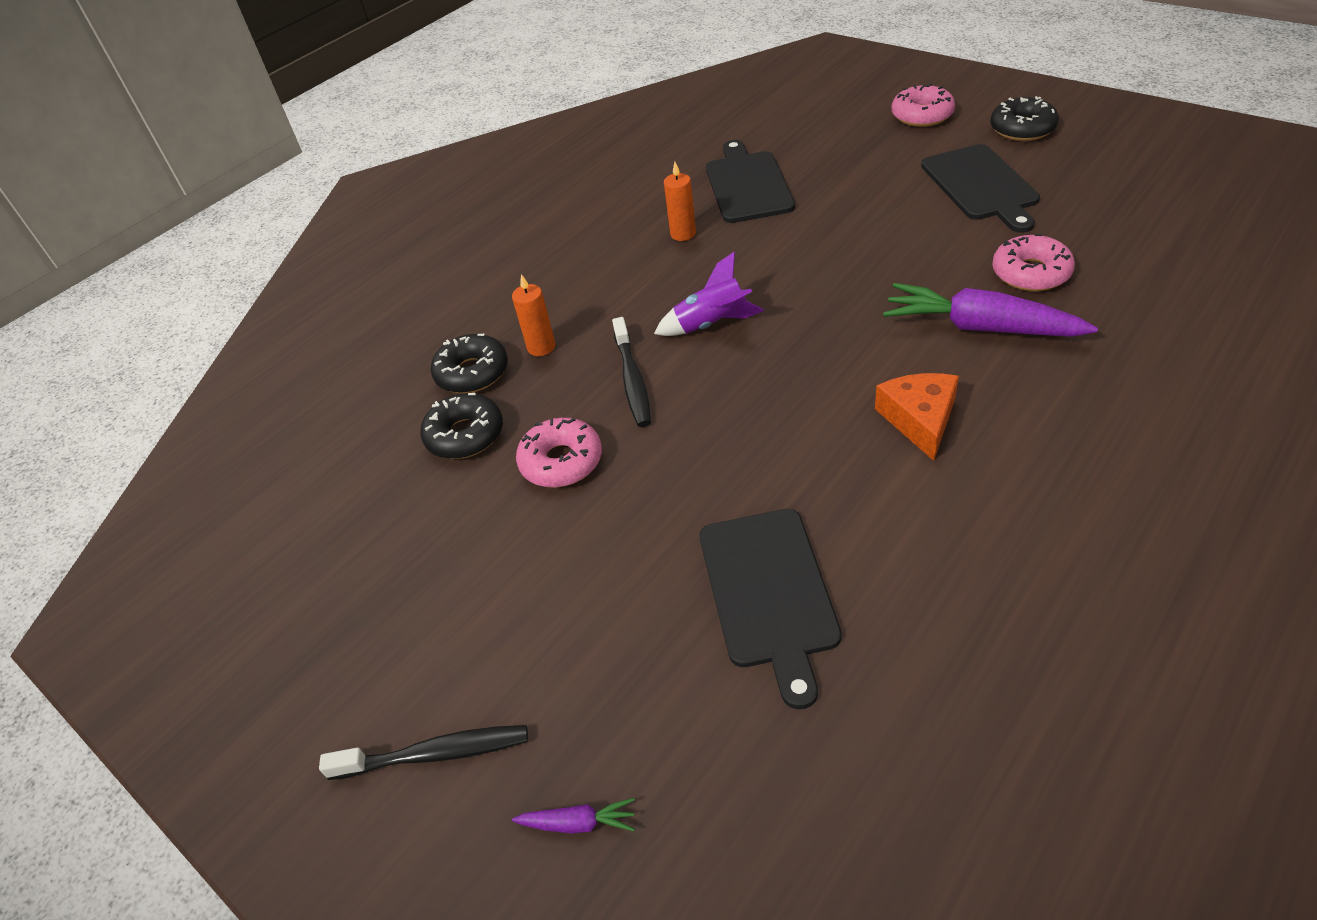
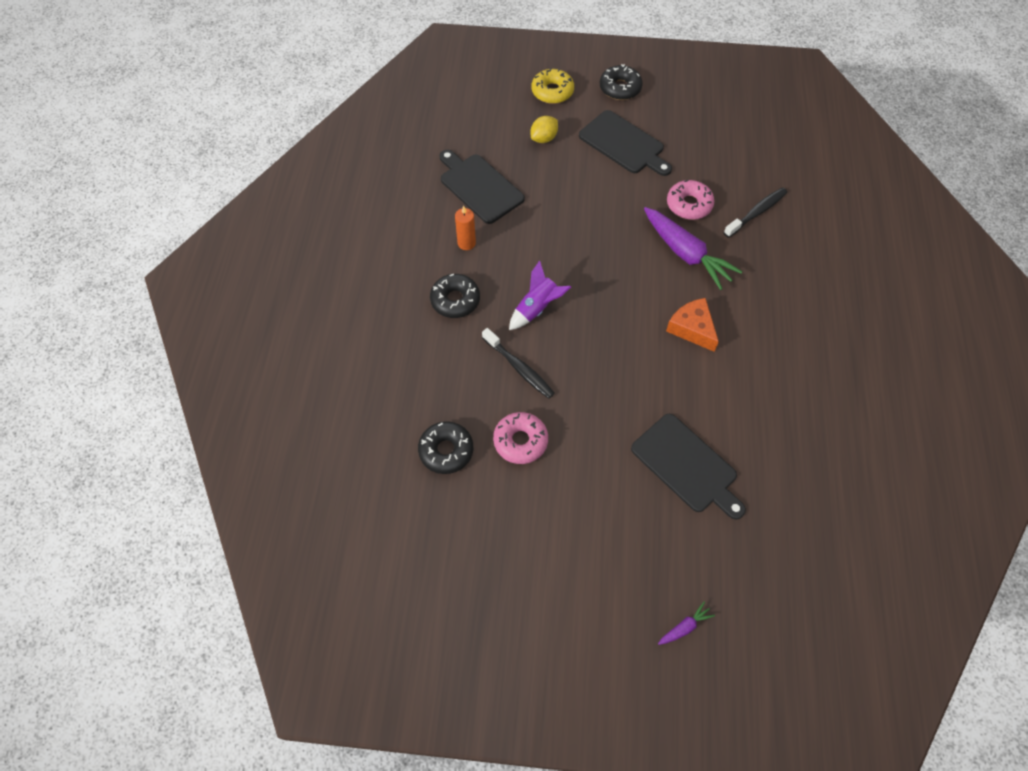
camera: 40 degrees left, 15 degrees up
(435, 754) = (591, 637): black toothbrush -> black toothbrush (756, 212)
(472, 373) = (412, 405): black donut -> black donut (455, 300)
(541, 347) = (442, 367): orange candle -> none
(871, 157) = (544, 138): none -> yellow lemon
(922, 115) = (552, 92): pink donut -> yellow donut
(981, 327) = (686, 254): purple carrot -> purple carrot turned 120 degrees counterclockwise

